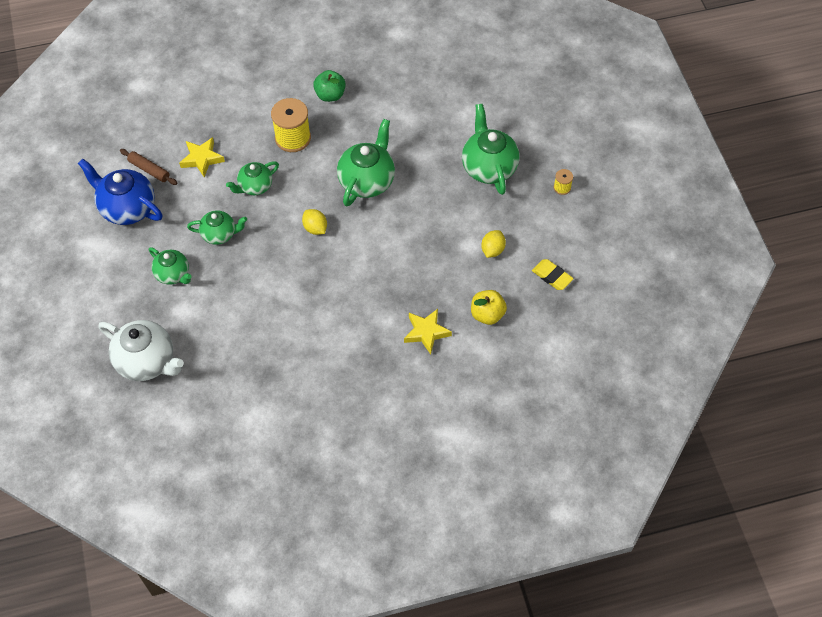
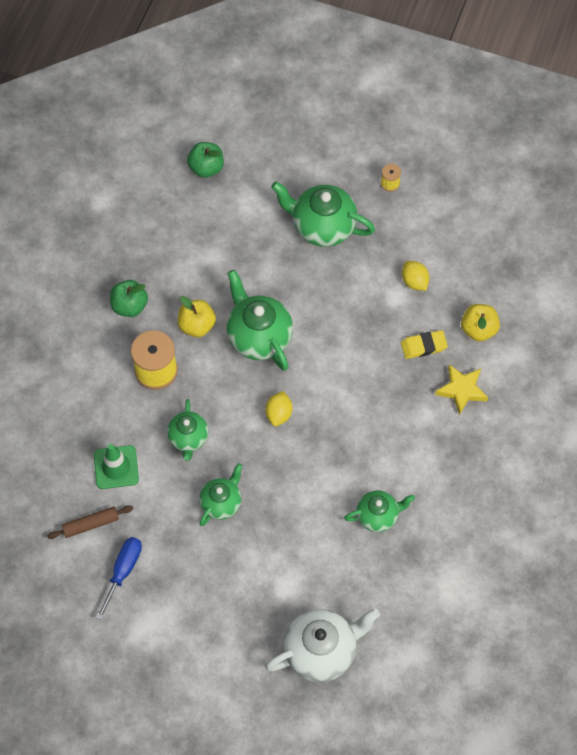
camera: 55 degrees left, 5 degrees up
(127, 208) = (123, 571): blue teapot -> blue screwdriver
(173, 274) = (237, 572): green teapot -> green teapot (378, 516)
(202, 159) = (116, 467): yellow star -> green traffic cone
(315, 228) = (279, 414): yellow lemon -> yellow lemon turned 75 degrees counterclockwise
(346, 141) = (197, 325): none -> yellow apple
(475, 74) = (206, 168): none -> green apple
(552, 276) = (476, 253): yellow eraser -> yellow eraser (423, 346)

